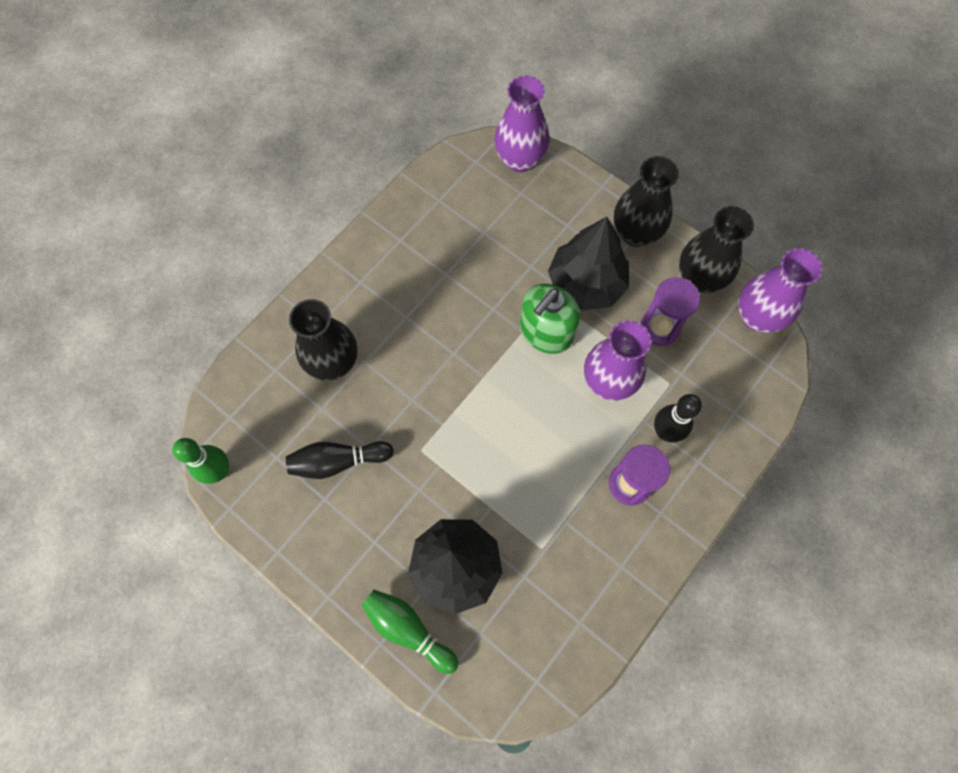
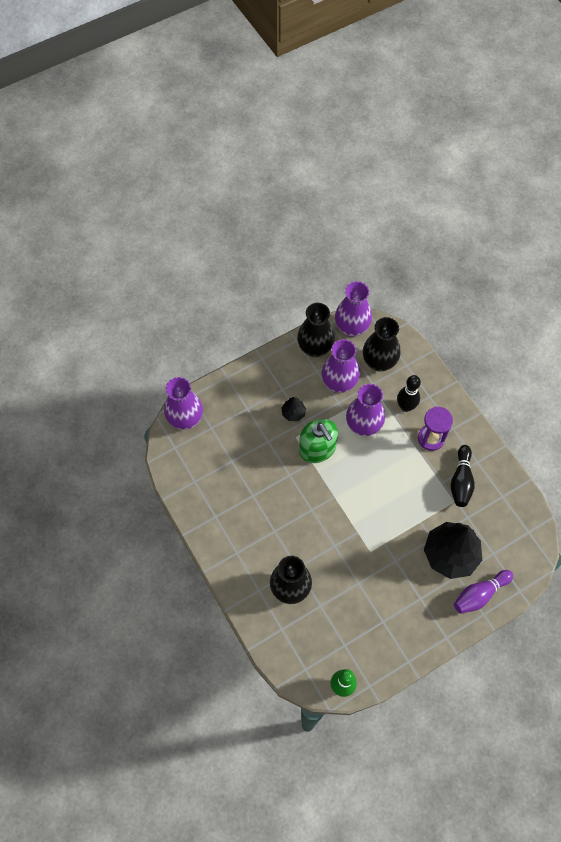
camera: 70 degrees left, 5 degrees down
(338, 462) = (361, 605): black bowling pin -> black bowling pin (461, 481)
(408, 629) = (479, 594): green bowling pin -> purple bowling pin
(586, 283) = (293, 413): black tree -> black tree, size x0.46
(635, 233) = (269, 371): black vase -> black vase (379, 362)
(659, 328) = (339, 383): purple hourglass -> purple vase

